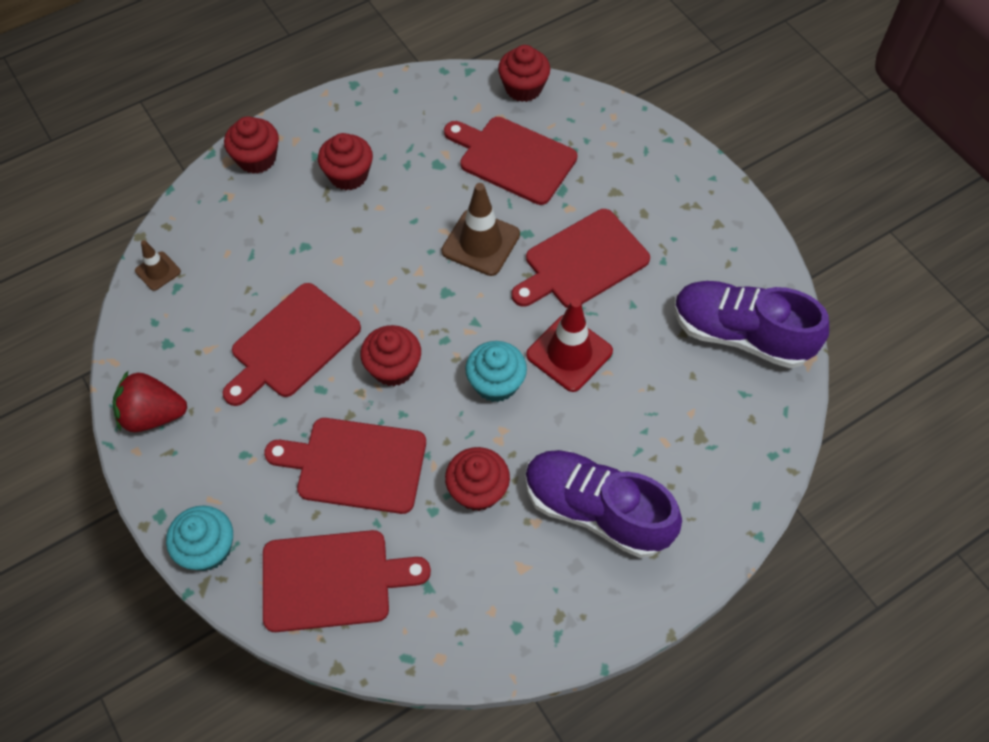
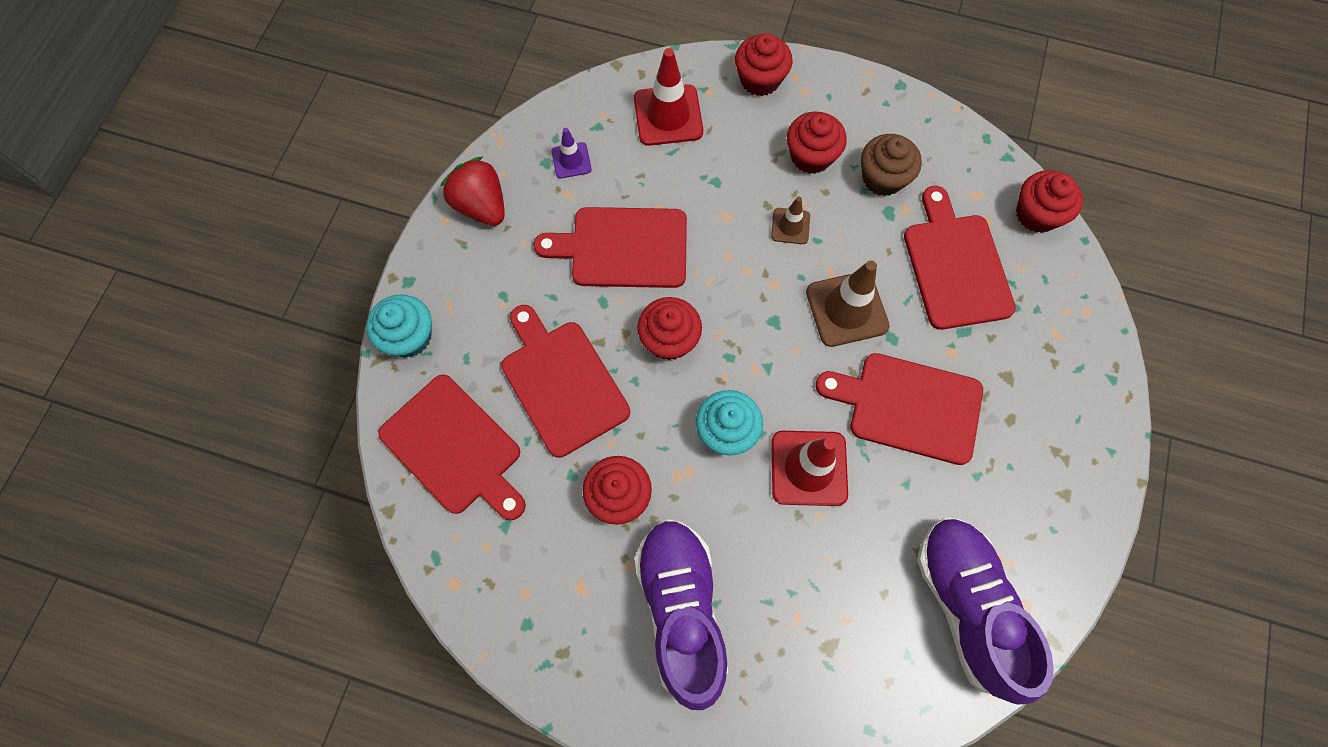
camera: 50 degrees right, 10 degrees up
(158, 271) = (598, 102): brown traffic cone -> brown traffic cone (790, 226)
(185, 325) = (571, 160): none -> purple traffic cone
(220, 235) = (668, 115): none -> red traffic cone
(409, 148) = (883, 178): none -> brown cupcake

